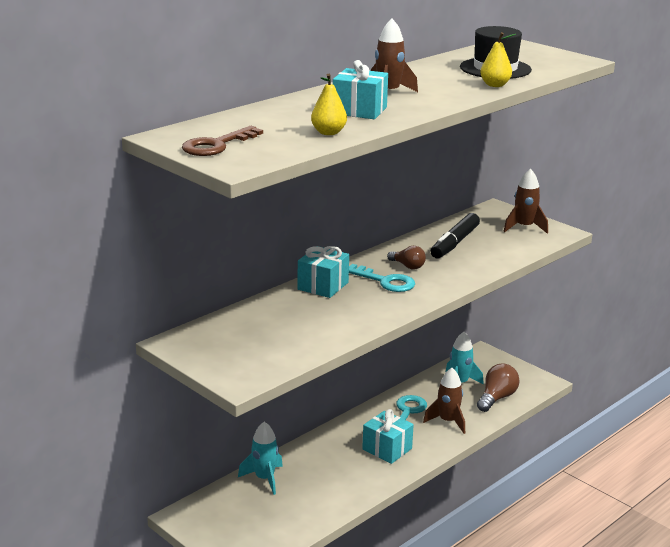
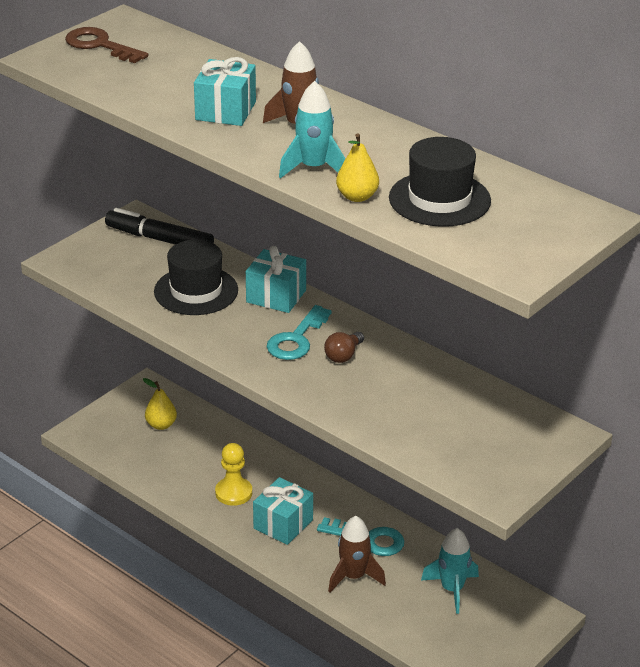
camera: 85 degrees right, 10 degrees up
(264, 478) = (214, 434): turquoise rocket -> turquoise rocket (314, 168)
(308, 318) = (196, 291): none -> black hat
(328, 133) = (145, 96): yellow pear -> yellow pear (161, 425)
(346, 471) = (233, 493): none -> yellow pawn
(455, 243) = (426, 393): black marker -> black marker (159, 239)
(496, 398) = (422, 626): brown light bulb -> none
(524, 227) = (503, 459): brown rocket -> none

